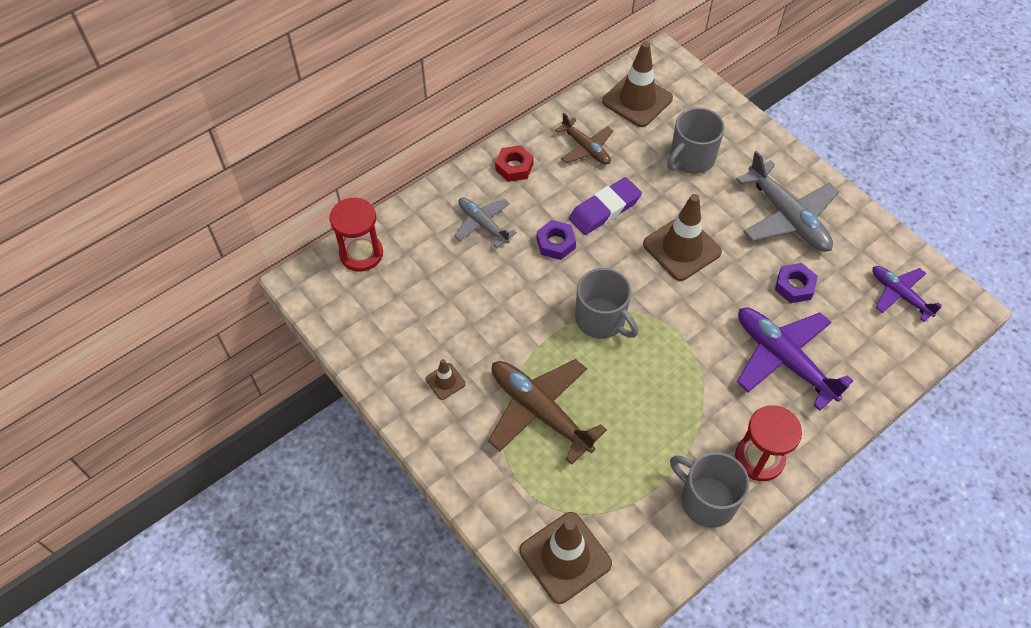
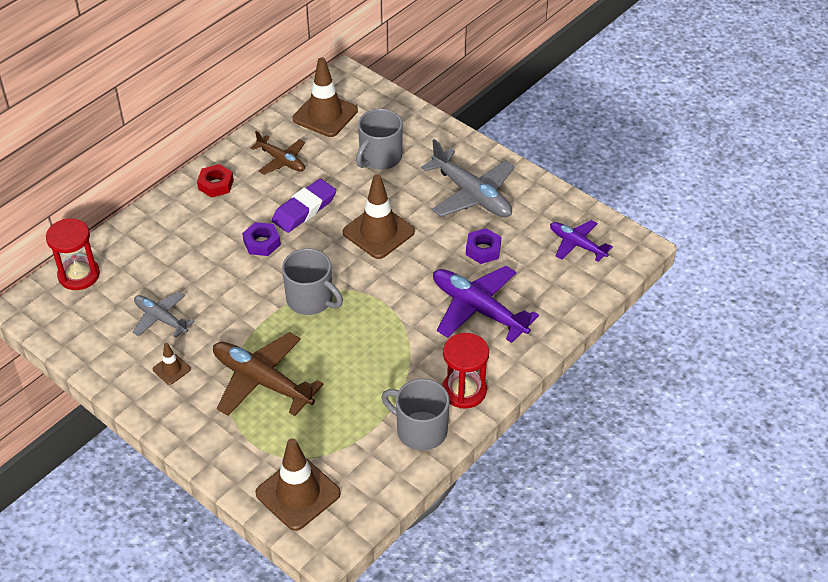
camera: 10 degrees left, 10 degrees down
(483, 224) = (191, 236): grey plane -> grey plane (161, 318)

